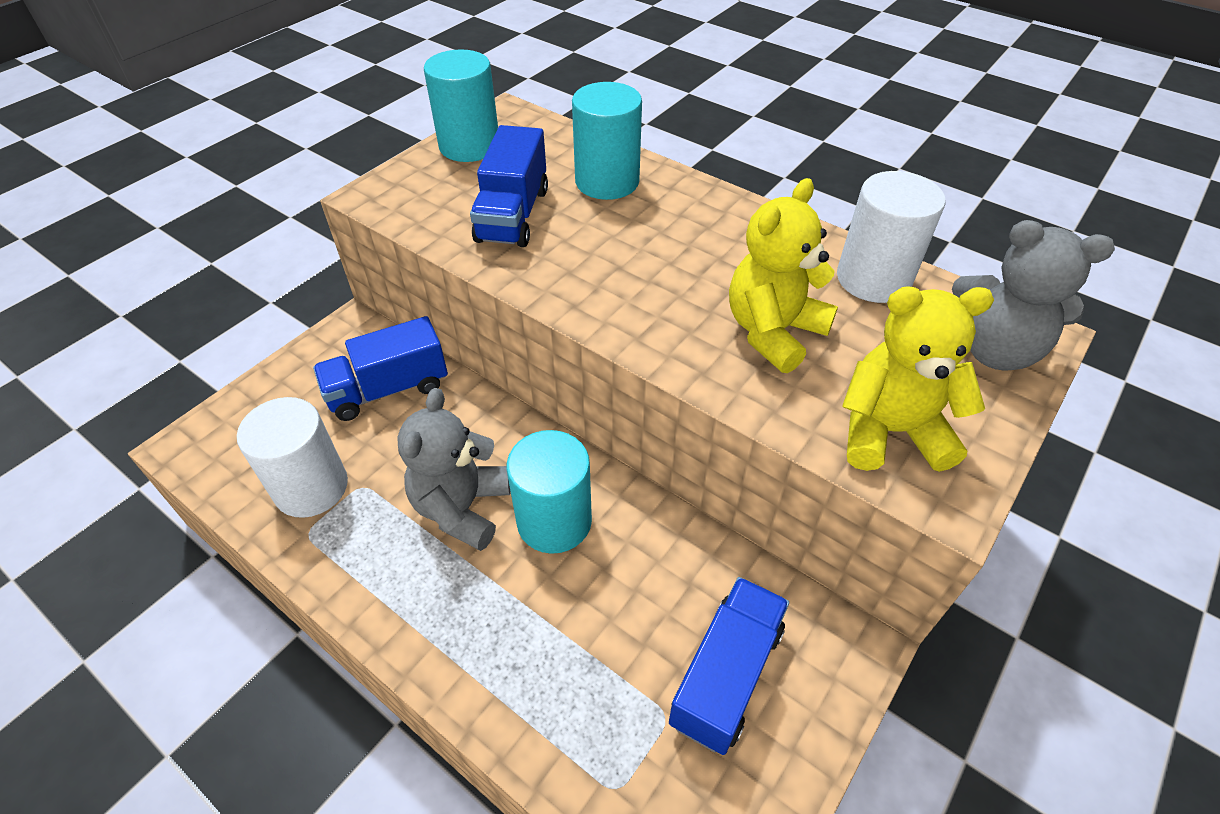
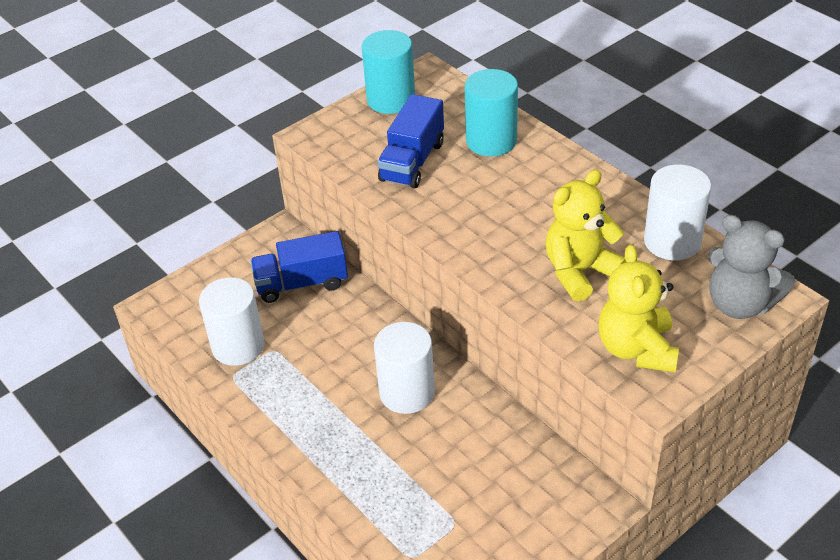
camera: 15 degrees right, 5 degrees down
(462, 508) = (342, 374): grey teddy bear -> none
(554, 521) = (407, 392): turquoise cylinder -> white cylinder
(726, 675) = (503, 506): blue truck -> none
(890, 431) = (636, 349): yellow teddy bear -> yellow teddy bear turned 105 degrees counterclockwise

